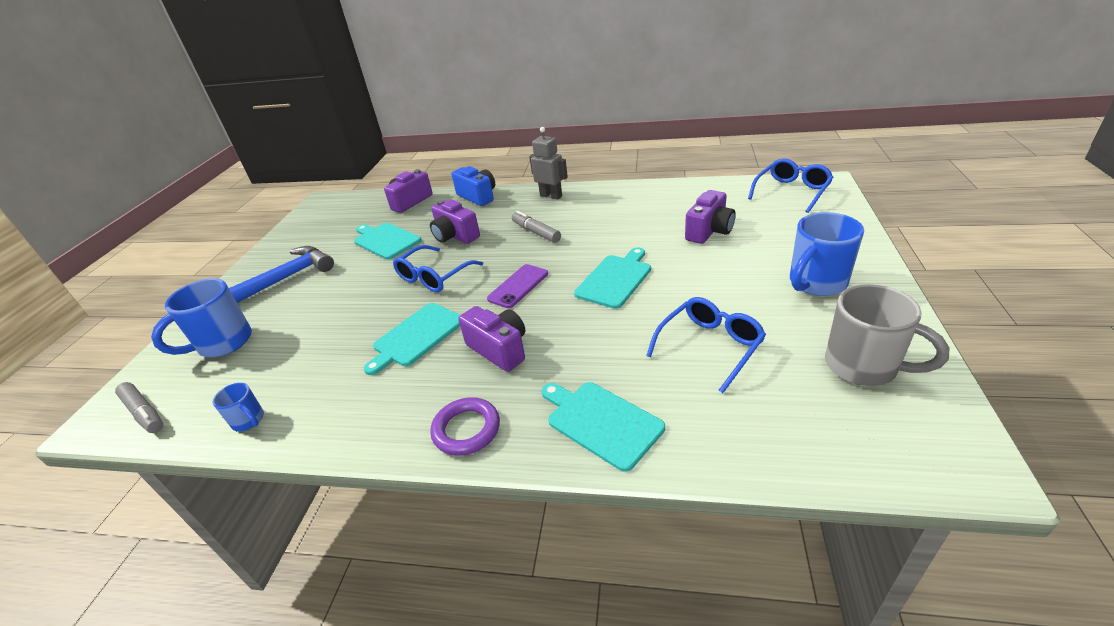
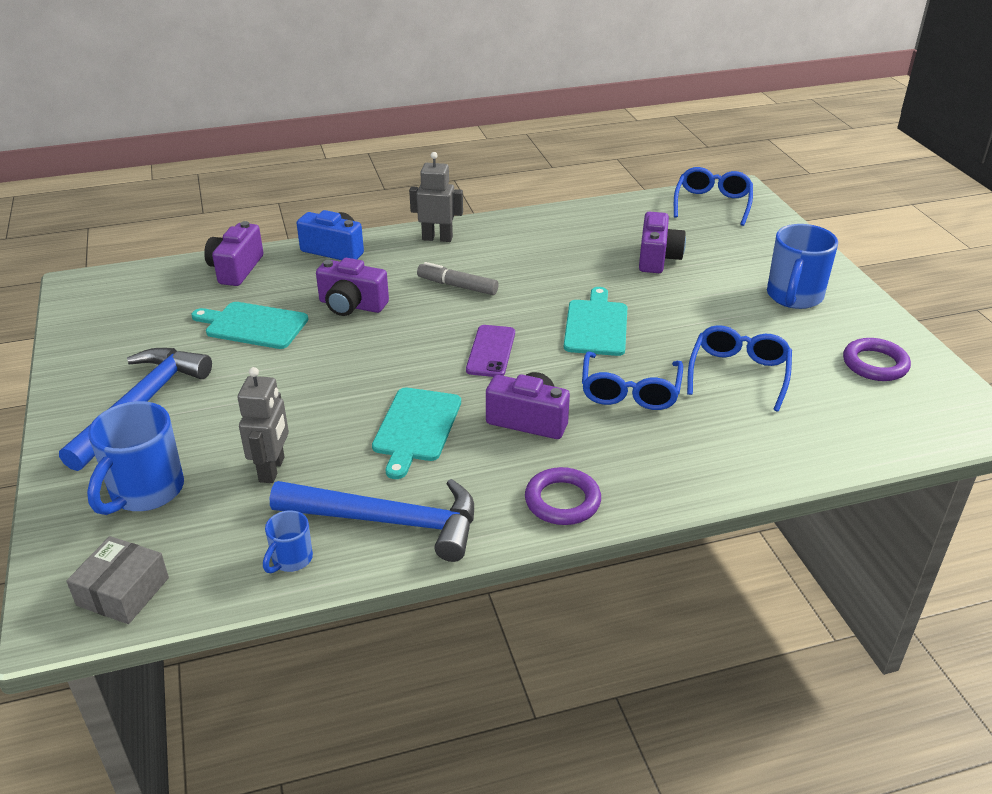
camera: 30 degrees left, 0 degrees up
(144, 413) = (123, 591): grey marker -> grey box
(249, 421) = (291, 560): blue mug -> blue mug turned 105 degrees clockwise
(303, 346) = (272, 469): none -> grey robot
(333, 409) = (388, 521): none -> blue hammer
(434, 276) = (371, 359): blue glasses -> blue glasses (630, 391)
(601, 422) = (688, 461): turquoise cutting board -> none
(863, 366) = (875, 364): grey mug -> purple ring

